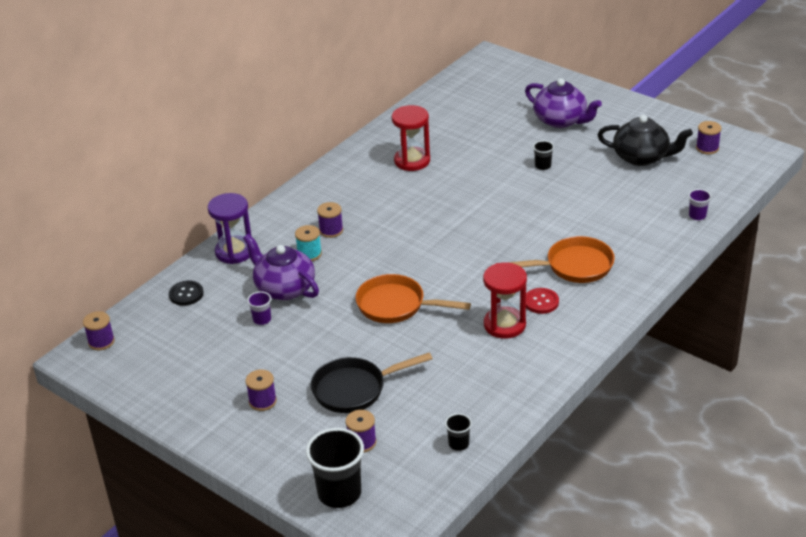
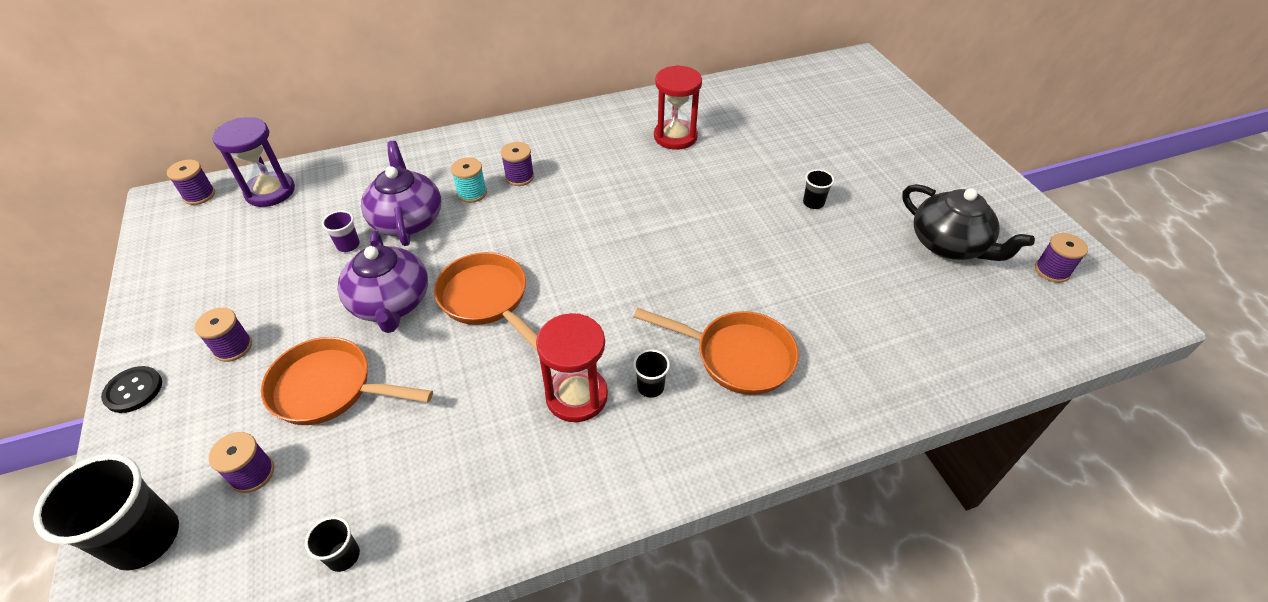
camera: 30 degrees right, 10 degrees up
(186, 294) = (321, 182): black button -> black button (133, 390)
(234, 252) = (411, 158): purple hourglass -> purple hourglass (270, 191)
(354, 389) = (330, 389): black pan -> orange pan
(541, 302) = (650, 387): red button -> black cup
(561, 120) = (881, 157): purple teapot -> purple teapot (391, 303)
(697, 215) = (967, 364): purple cup -> none

